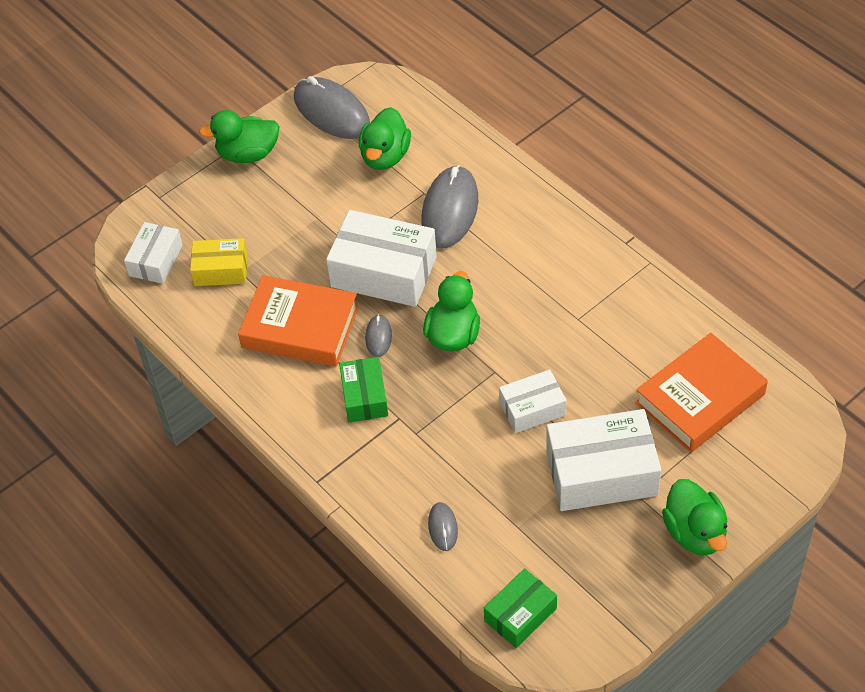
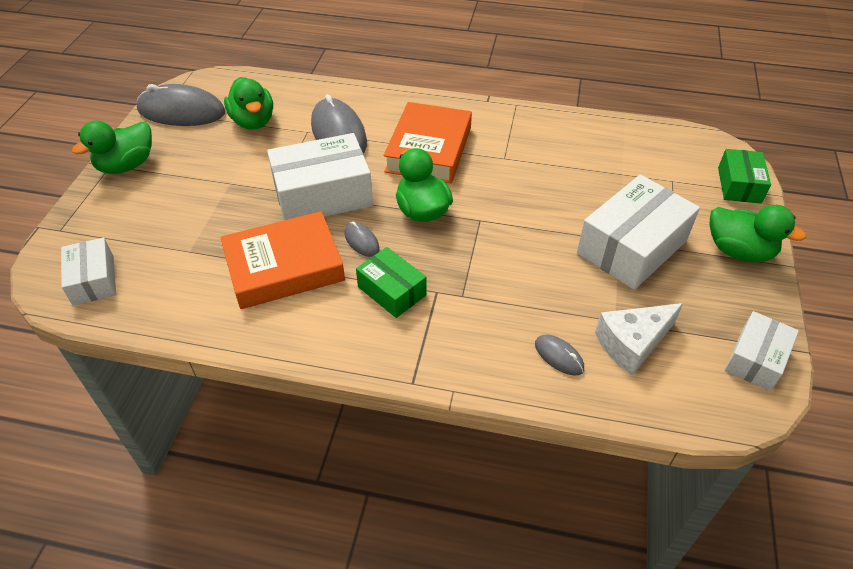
camera: 40 degrees left, 5 degrees down
(221, 270) = (169, 258): yellow box -> none
(510, 553) = (632, 344): none -> white cheese
(520, 614) = (692, 388): green box -> green box (739, 185)
(532, 408) = (535, 230): white box -> white box (756, 359)
(700, 399) = (640, 166): orange book -> orange book (429, 149)

